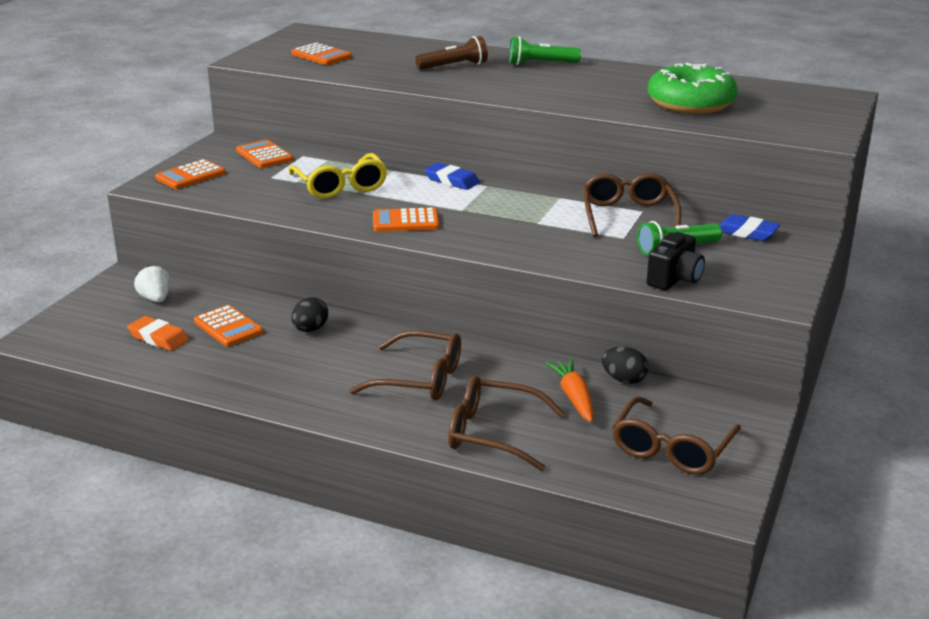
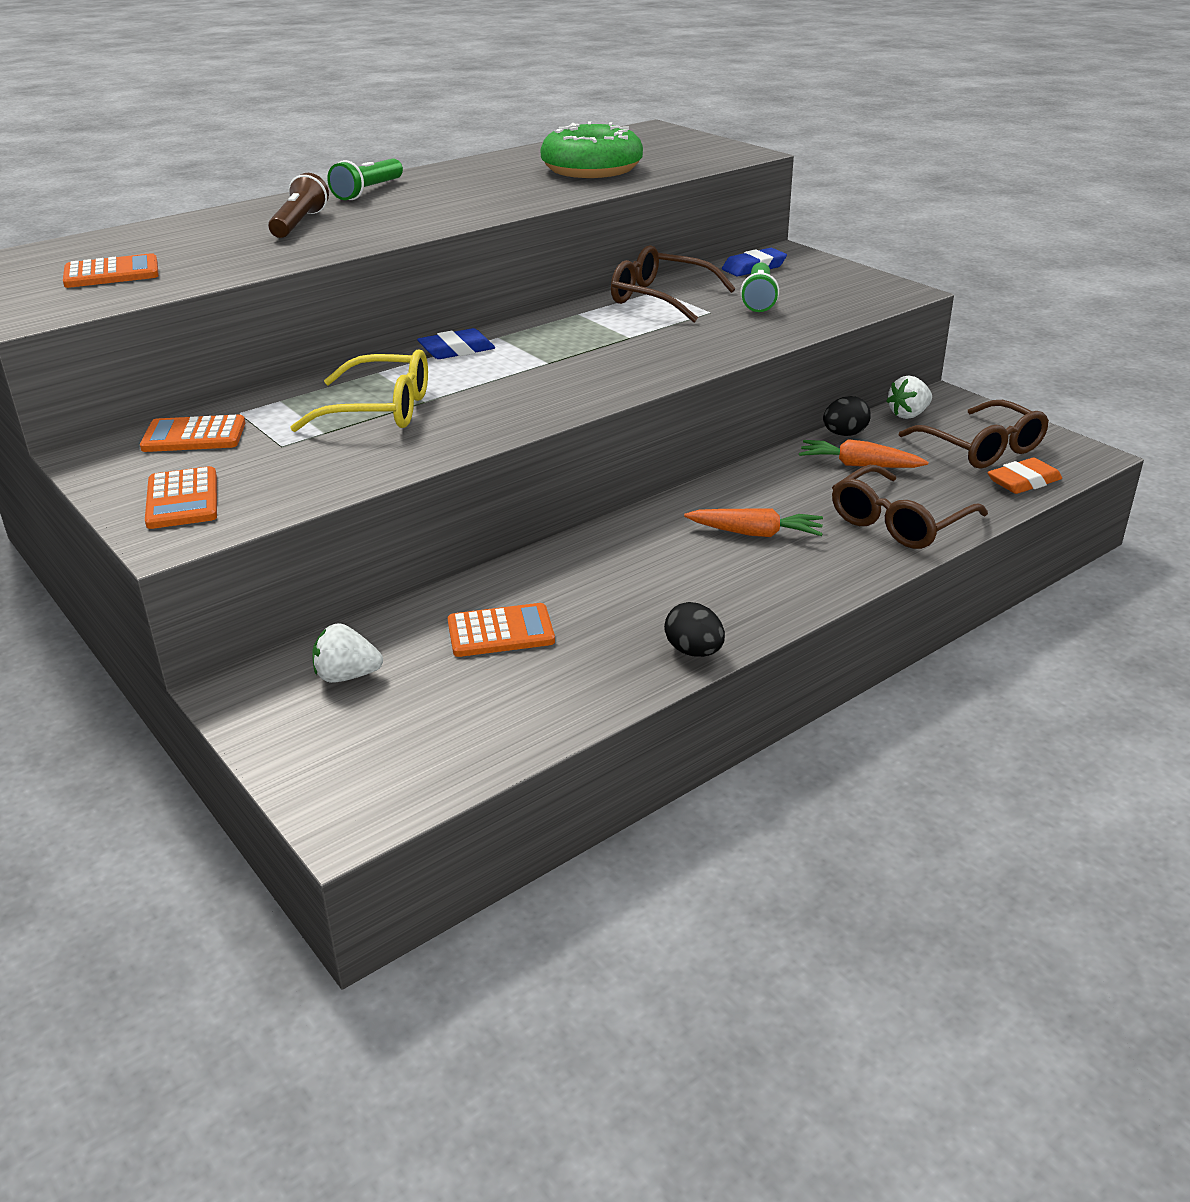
camera: 60 degrees left, 5 degrees up
(158, 338) = (472, 695): orange eraser -> orange eraser (1023, 481)
(310, 329) = (571, 574): black egg -> black egg (694, 651)
(405, 221) = (540, 396): orange calculator -> none
(421, 379) = (755, 533): brown glasses -> orange carrot
(675, 279) = (823, 315): black camera -> none
(698, 401) = (908, 414): none -> white strawberry

